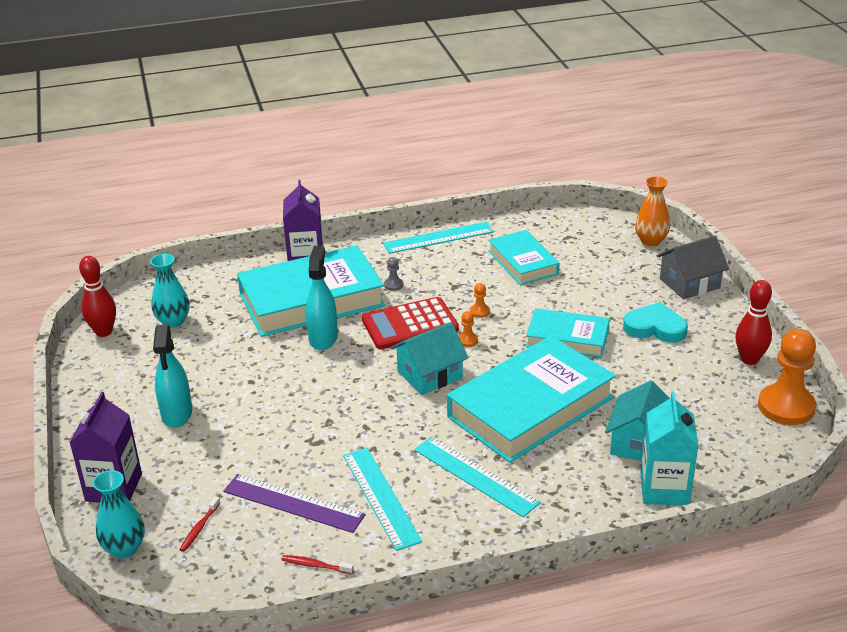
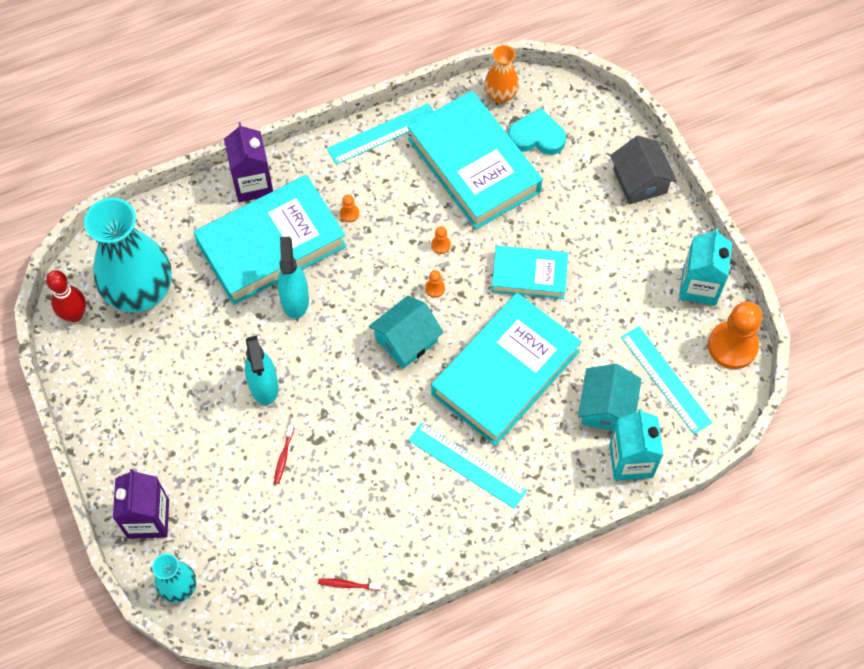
camera: 10 degrees left, 30 degrees up
(173, 321) = (140, 292): turquoise vase -> turquoise vase, size x2.03
(177, 414) = (180, 420): turquoise spray bottle -> turquoise spray bottle (264, 386)
(199, 528) = (238, 556): red toothbrush -> red toothbrush (283, 457)
(293, 503) = (313, 517): purple ruler -> none
(380, 497) = (388, 501): turquoise ruler -> turquoise ruler (665, 379)
(393, 285) = (349, 213): grey pawn -> orange pawn
(410, 324) = (375, 271): red calculator -> none
(523, 262) = (474, 165): turquoise book -> turquoise book, size x1.78
(650, 241) = (598, 118): orange vase -> orange vase (500, 95)
(655, 327) = (610, 250): turquoise heart -> turquoise heart (537, 136)
(689, 283) = (639, 181): grey house -> grey house turned 75 degrees counterclockwise
(749, 359) = (699, 286): red bowling pin -> turquoise carton

